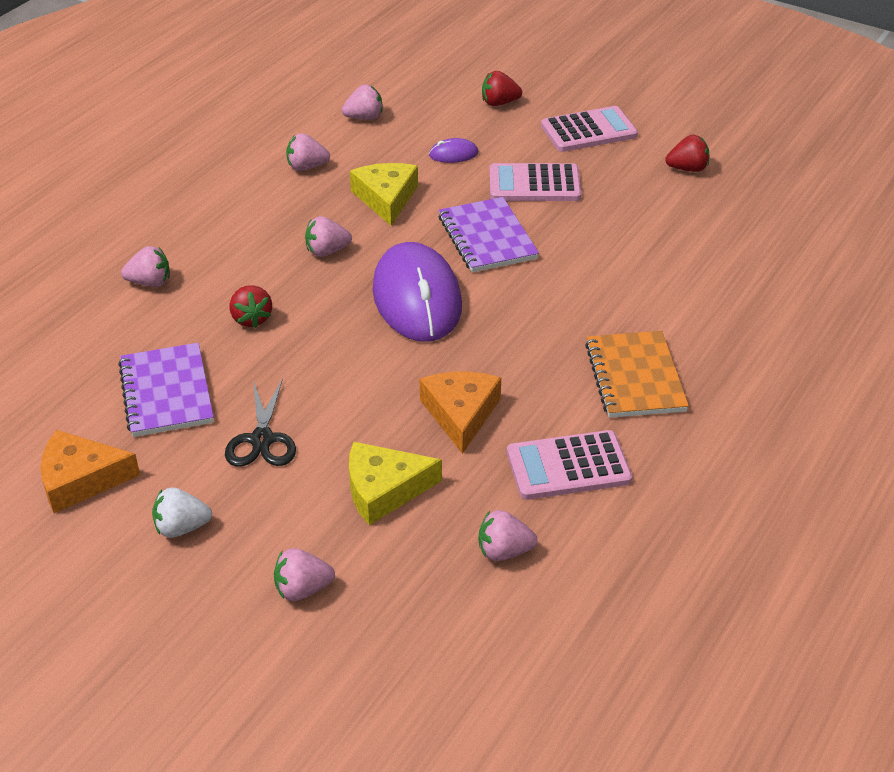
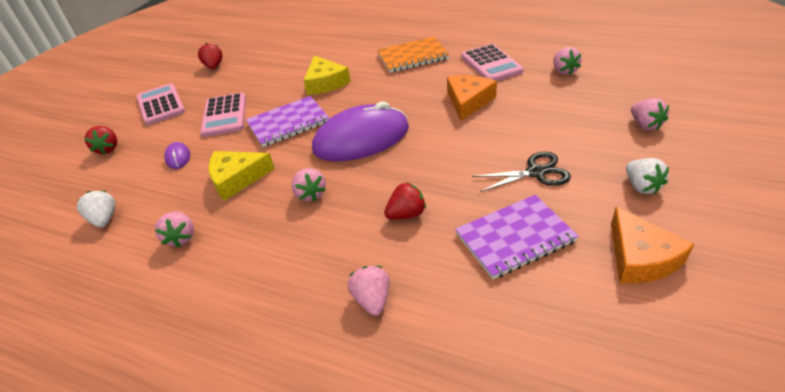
camera: 95 degrees left, 0 degrees up
(364, 117) = (104, 219): pink strawberry -> white strawberry
(384, 489) = (547, 114): yellow cheese -> yellow cheese (325, 83)
(460, 414) = (468, 101): orange cheese -> orange cheese turned 120 degrees clockwise

